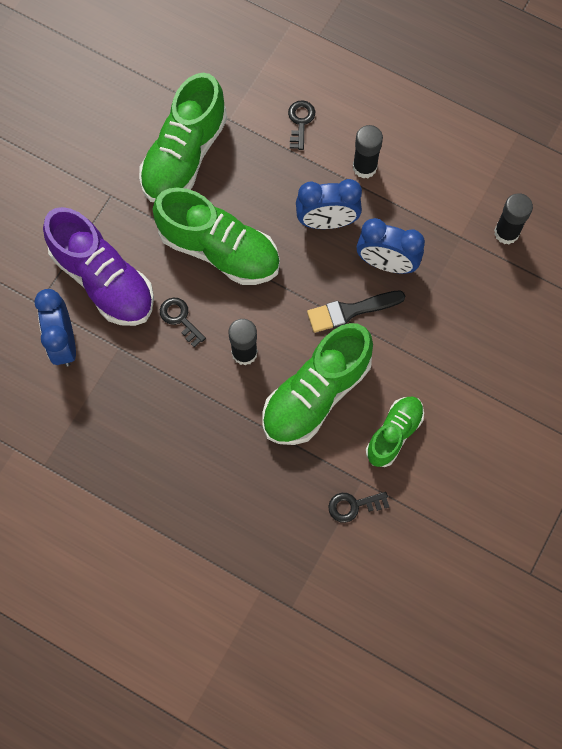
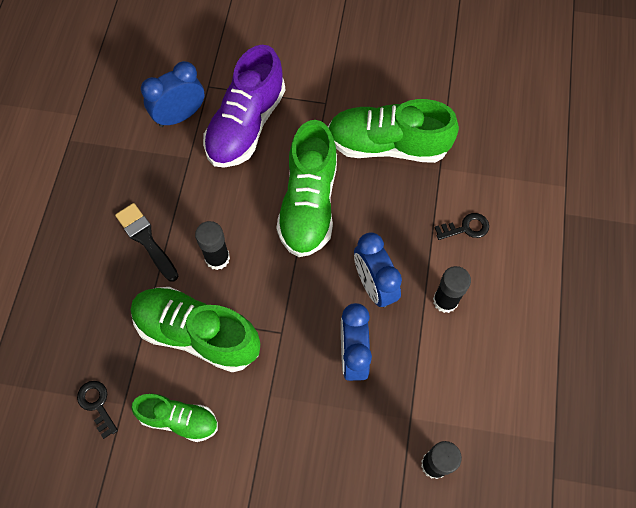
camera: 70 degrees right, 5 degrees down
(180, 318) = (231, 195): black key -> none
(350, 311) = (291, 337): black brush -> black brush (146, 239)

